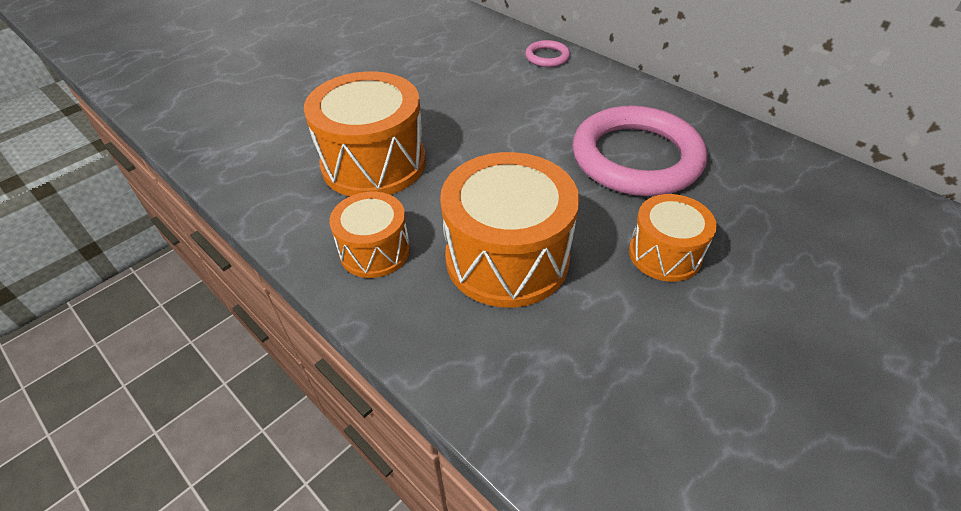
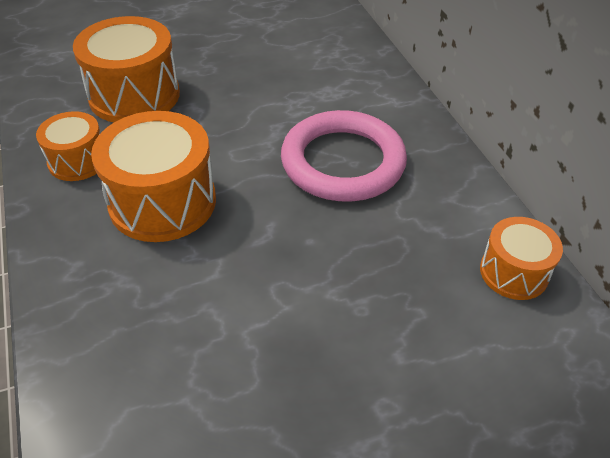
camera: 25 degrees right, 0 degrees up
(547, 57) = (355, 49): pink ring -> none
(664, 254) = (284, 246): orange drum -> orange drum (514, 272)

